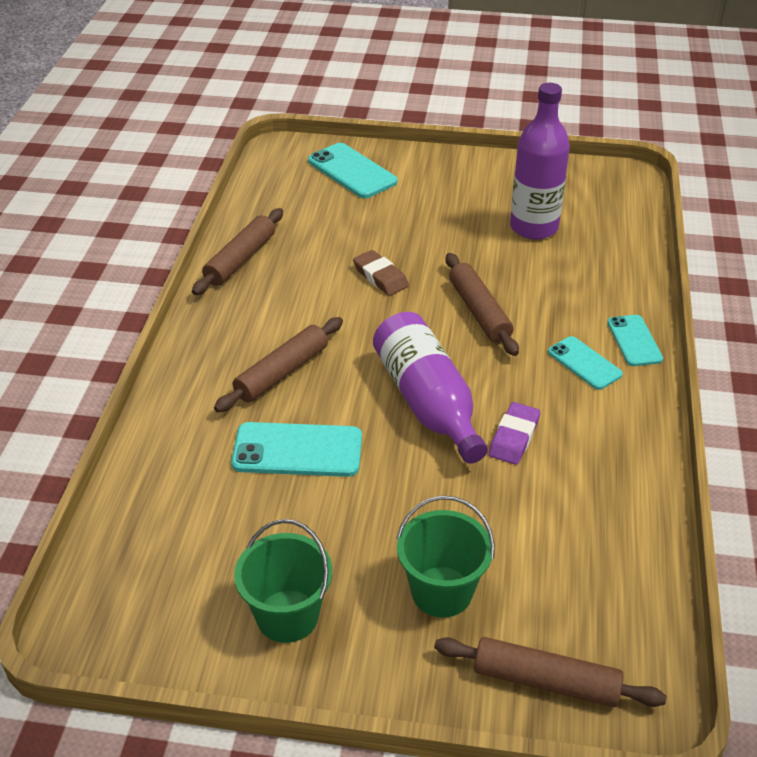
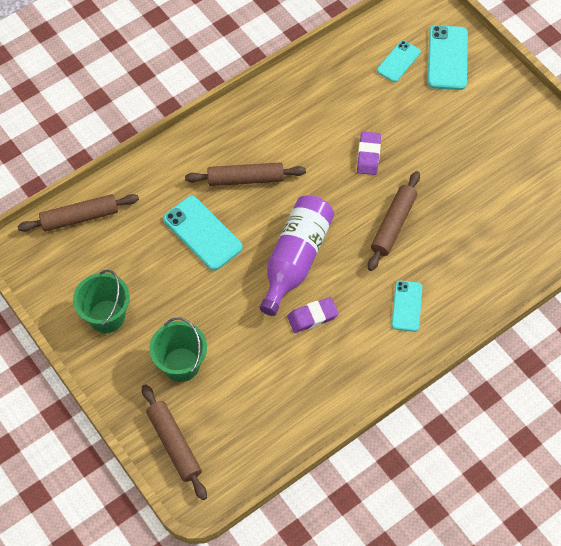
camera: 45 degrees right, 20 degrees up
(240, 259) = (307, 81): brown rolling pin -> brown rolling pin (80, 217)
(380, 277) = (368, 155): brown eraser -> purple eraser
(534, 227) = (503, 190): purple bottle -> none
(634, 341) = (454, 316): turquoise phone -> turquoise phone (398, 61)

